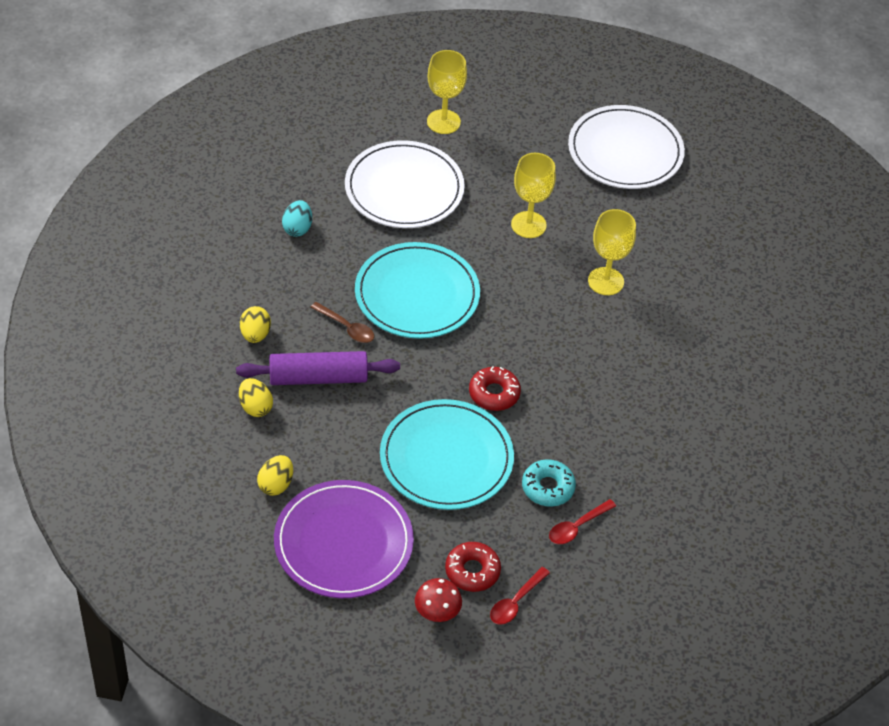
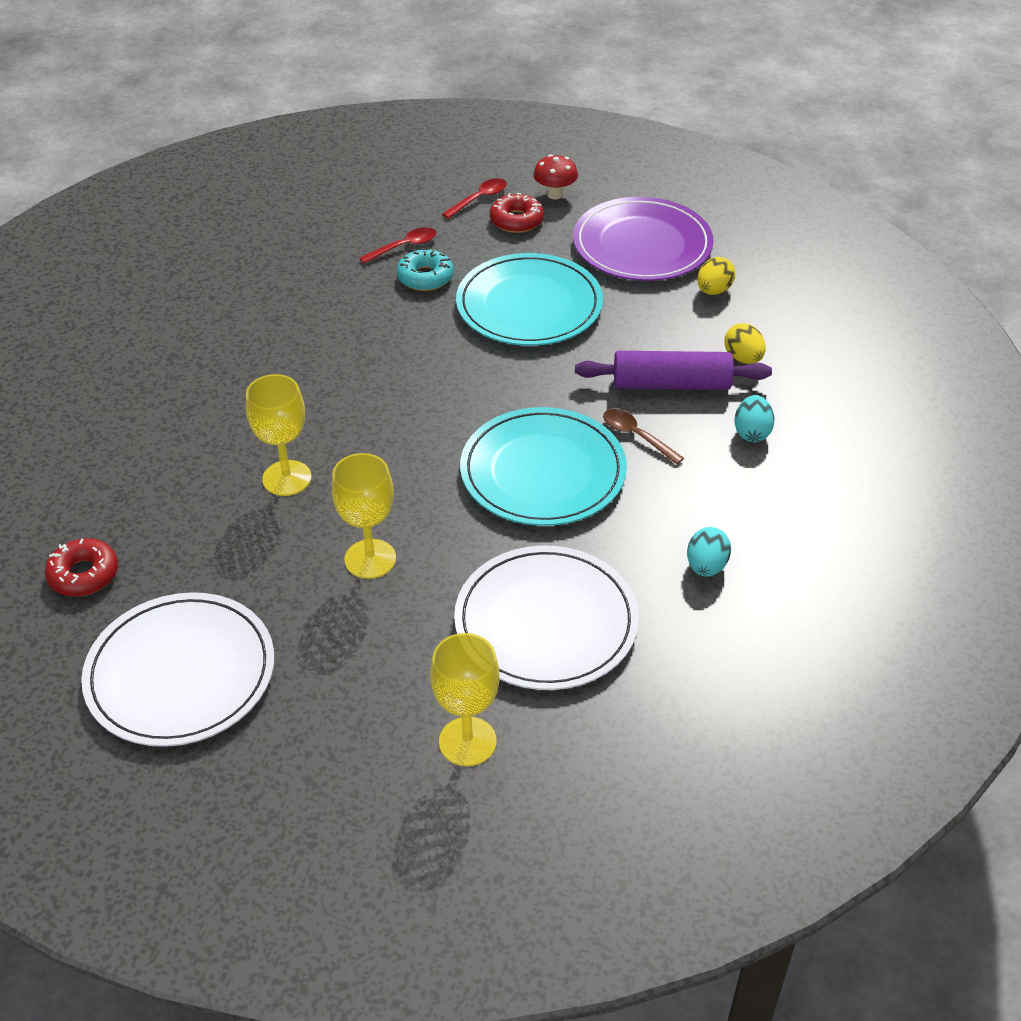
camera: 170 degrees left, 5 degrees down
(255, 334) = (752, 433): yellow egg -> turquoise egg
(494, 393) = (464, 361): red donut -> red donut (84, 574)

